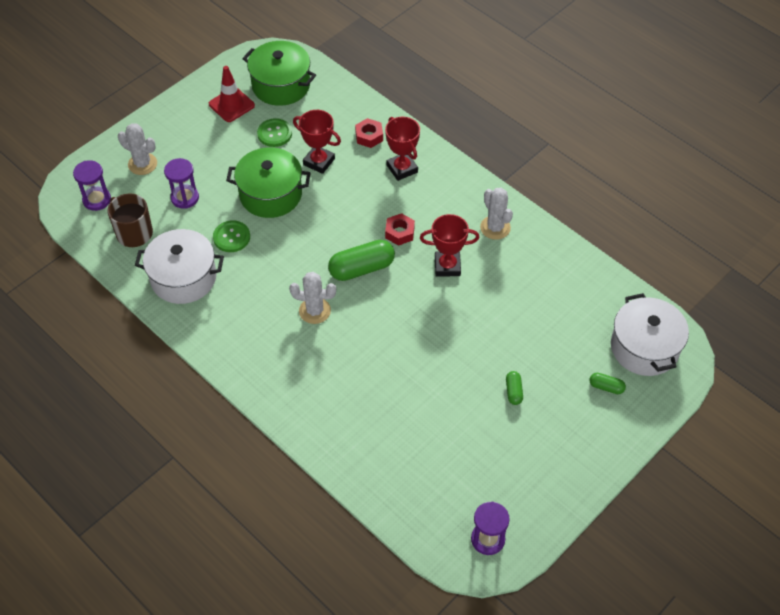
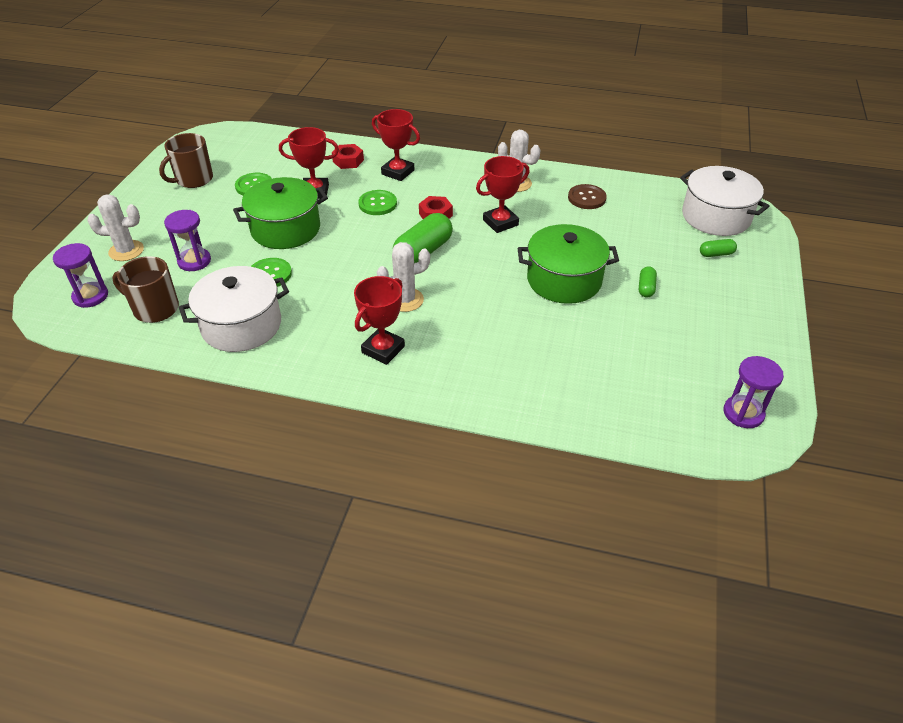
camera: 30 degrees left, 10 degrees down
(231, 105) = (193, 179): red traffic cone -> brown mug
(268, 349) = (383, 349): none -> red trophy
(281, 85) = (234, 152): green pot -> green pot (564, 280)
(360, 199) = (377, 204): none -> green button
(513, 391) = (646, 288): green capsule -> green capsule turned 45 degrees clockwise
(544, 273) = (586, 198): none -> brown button

